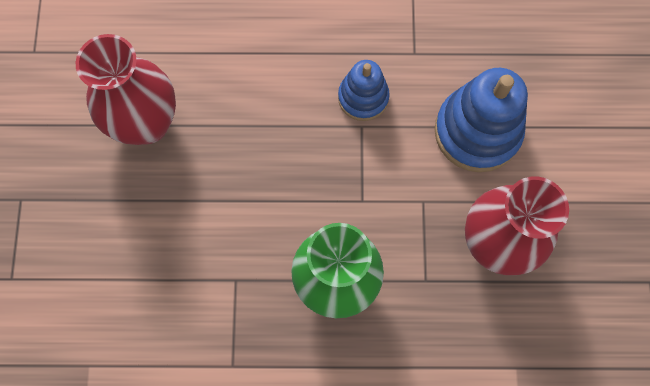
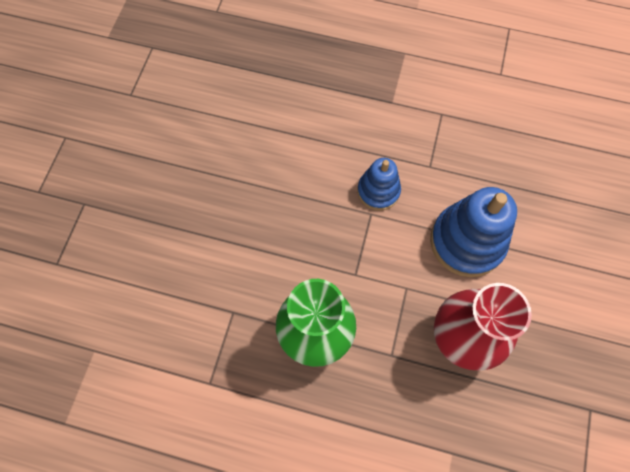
camera: 15 degrees right, 5 degrees down
(147, 123) = (199, 169): red vase -> none

